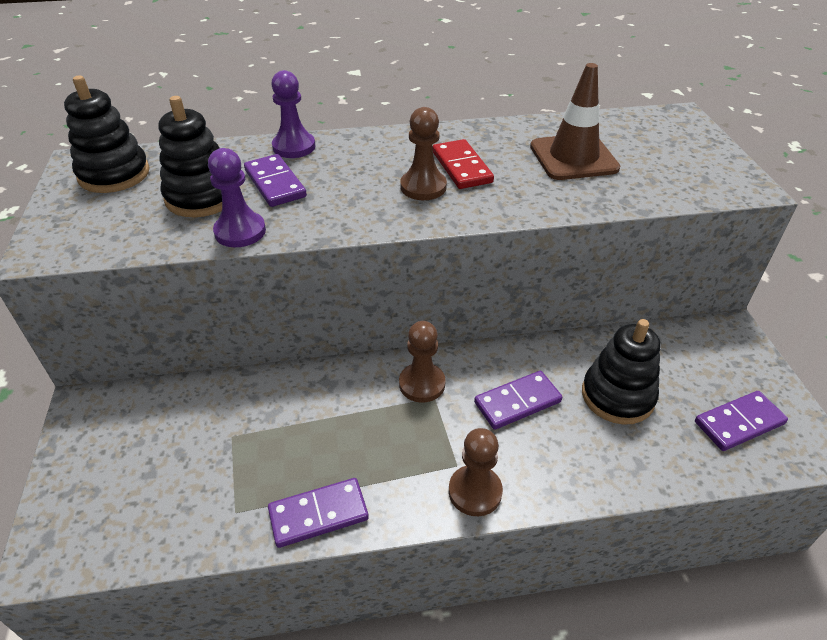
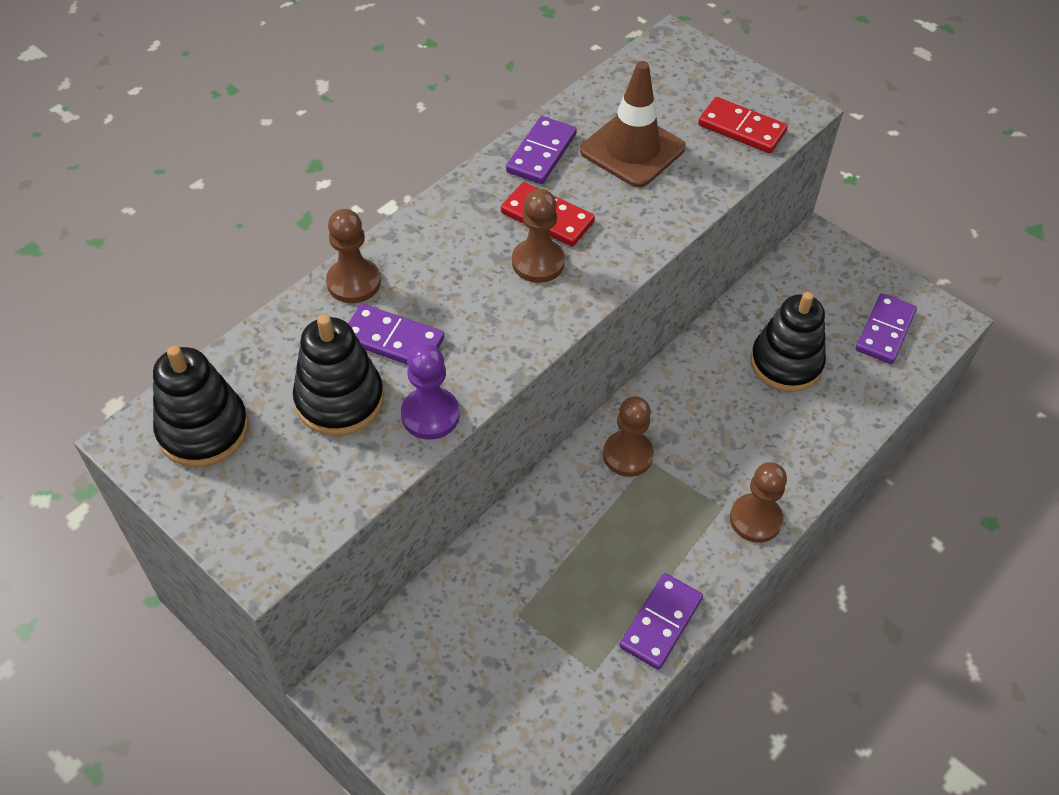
camera: 40 degrees left, 10 degrees up
(294, 147) = (354, 282): purple pawn -> brown pawn
(517, 402) = (718, 420): purple domino -> purple domino (541, 153)
(682, 179) = (741, 129): none -> red domino

